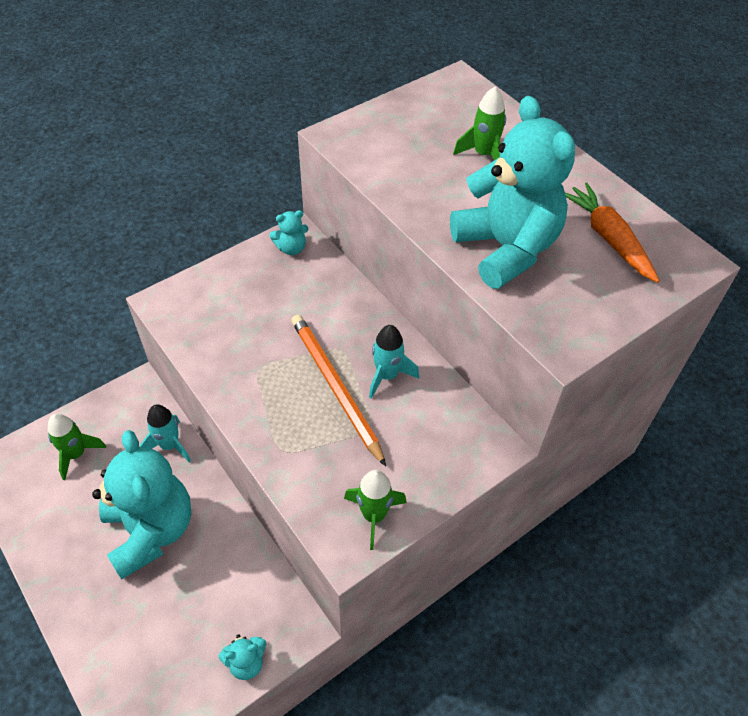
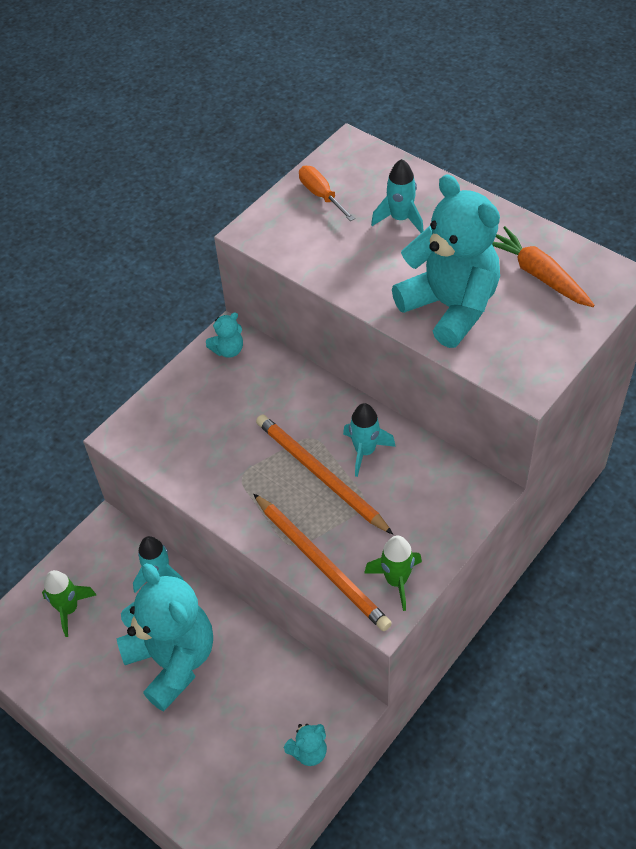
camera: 10 degrees left, 0 degrees up
(304, 477) = (321, 564): none -> orange pencil
(414, 117) = (321, 195): none -> orange screwdriver
(484, 154) = (400, 219): green rocket -> turquoise rocket

